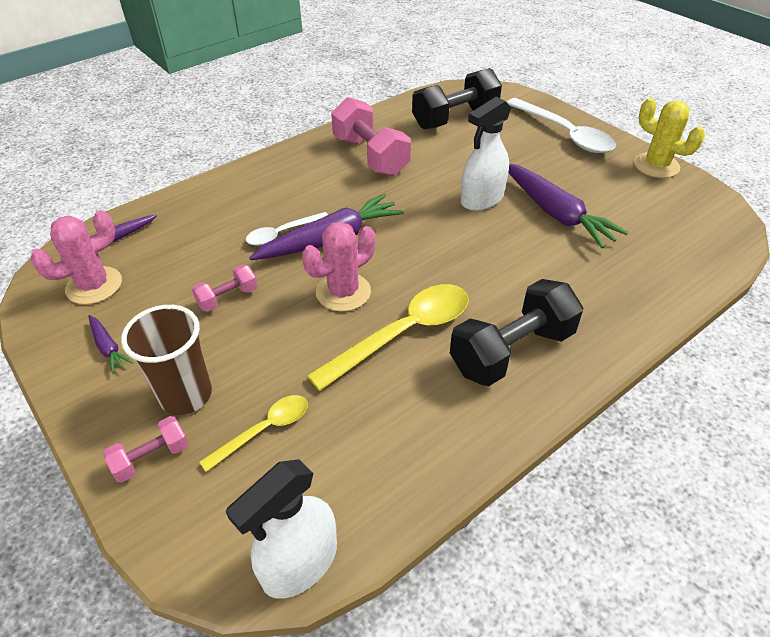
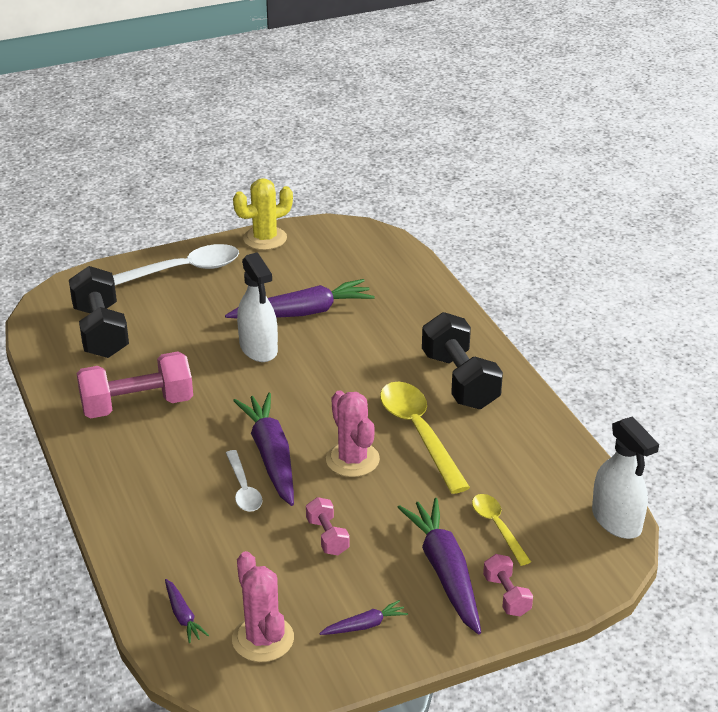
camera: 75 degrees left, 10 degrees down
(186, 395) = (445, 572): brown cup -> purple carrot

